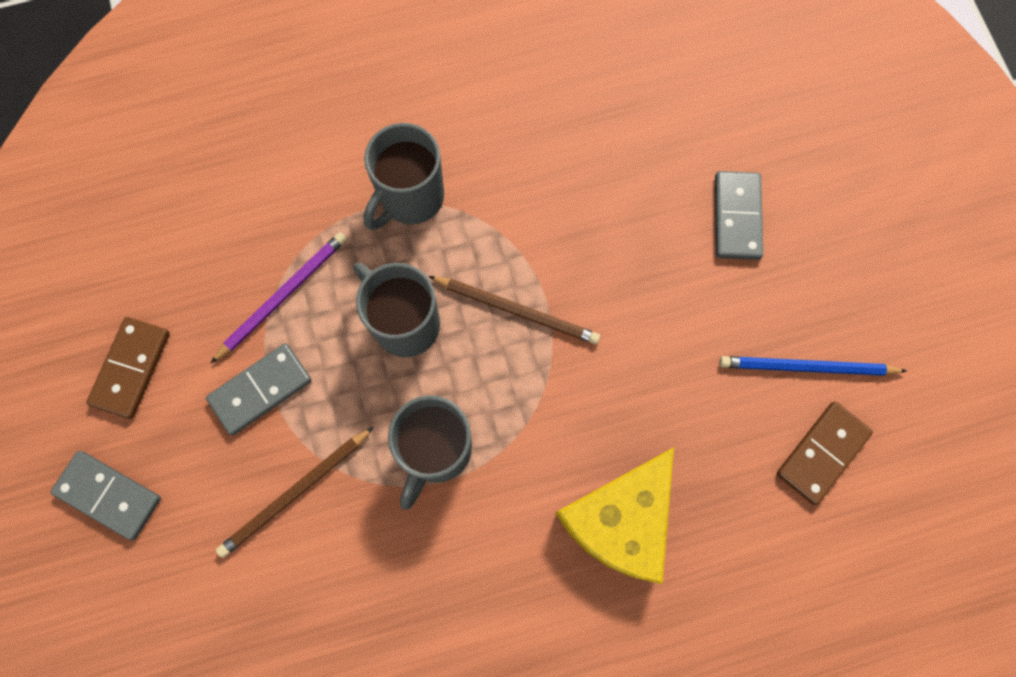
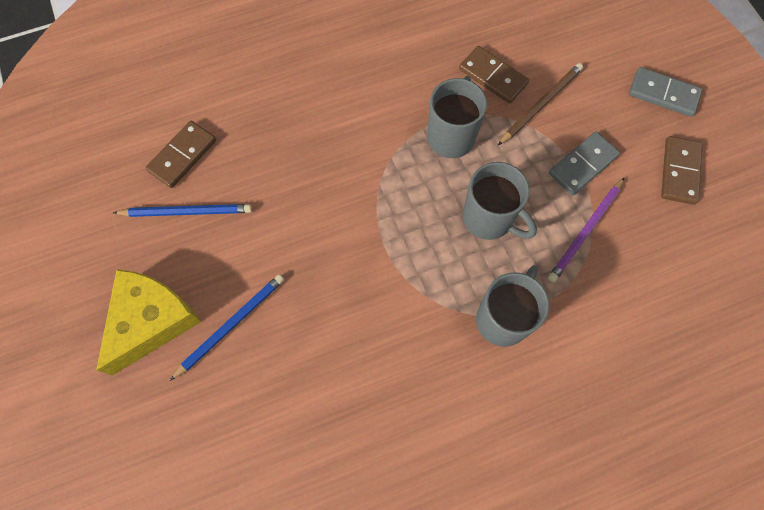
camera: 175 degrees right, 5 degrees down
(357, 549) = (492, 77): none -> brown domino
(517, 310) = (405, 235): brown pencil -> none
(621, 520) = (322, 106): yellow cheese -> yellow cheese (151, 321)
(737, 217) = (231, 325): grey domino -> blue pencil

